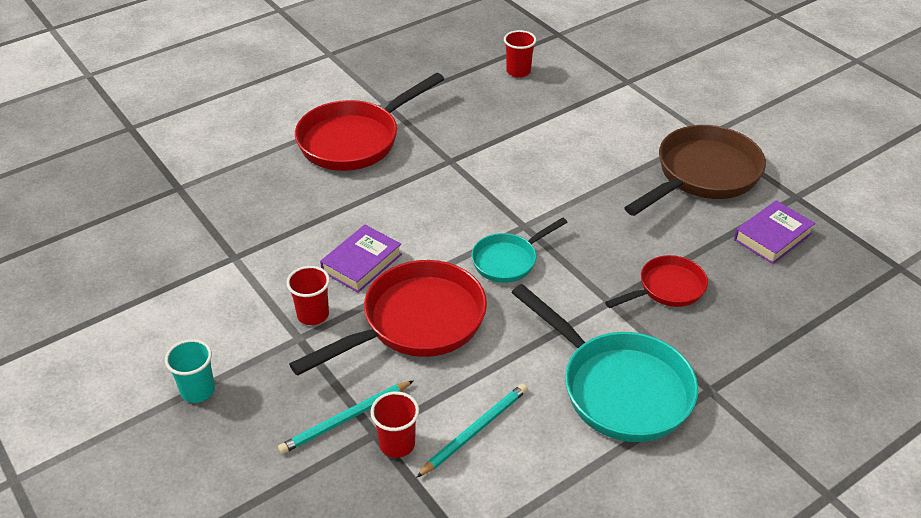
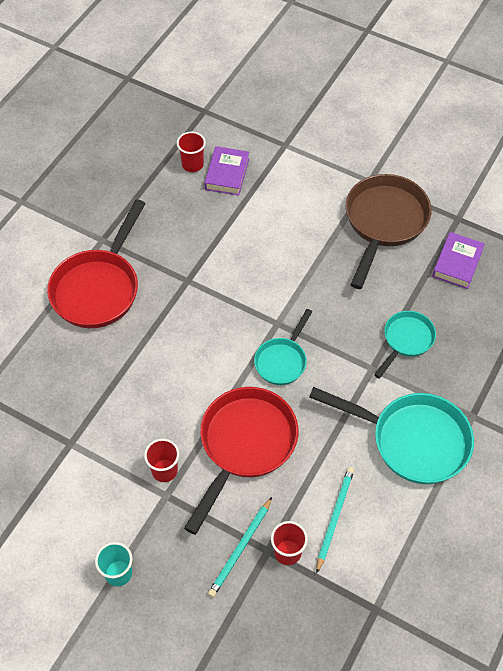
camera: 25 degrees left, 15 degrees up
(362, 263) = (174, 408): purple book -> purple book (227, 174)
(667, 288) = (406, 340): red pan -> turquoise pan

